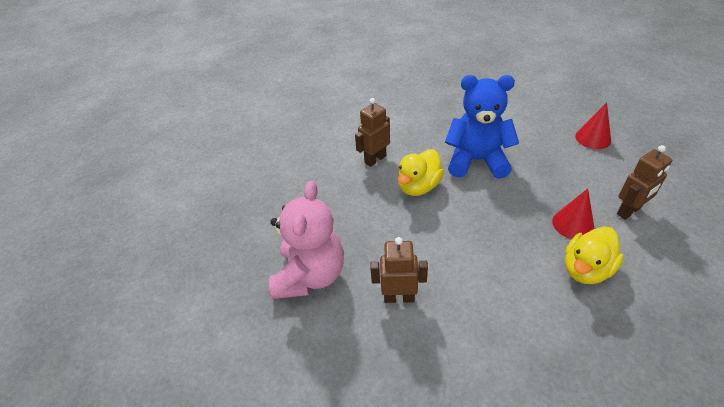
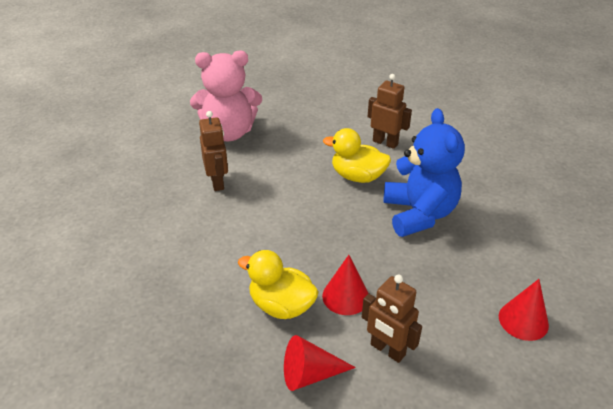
camera: 70 degrees right, 5 degrees down
(661, 262) = (310, 374): none -> red cone

